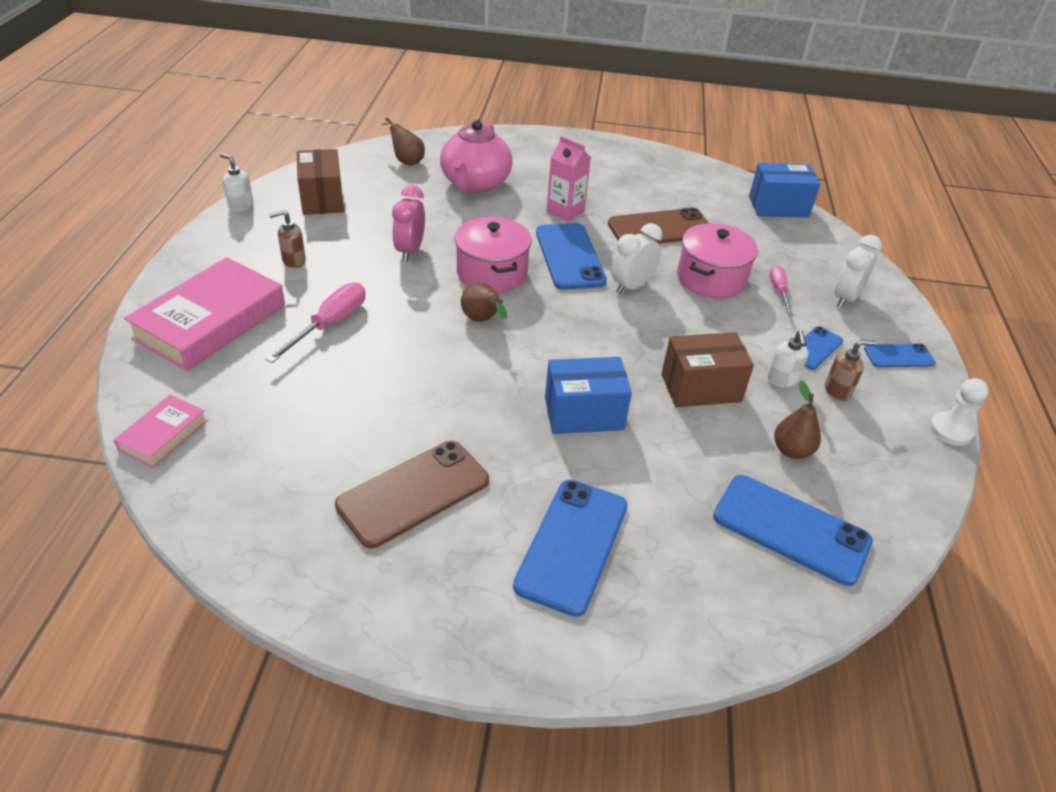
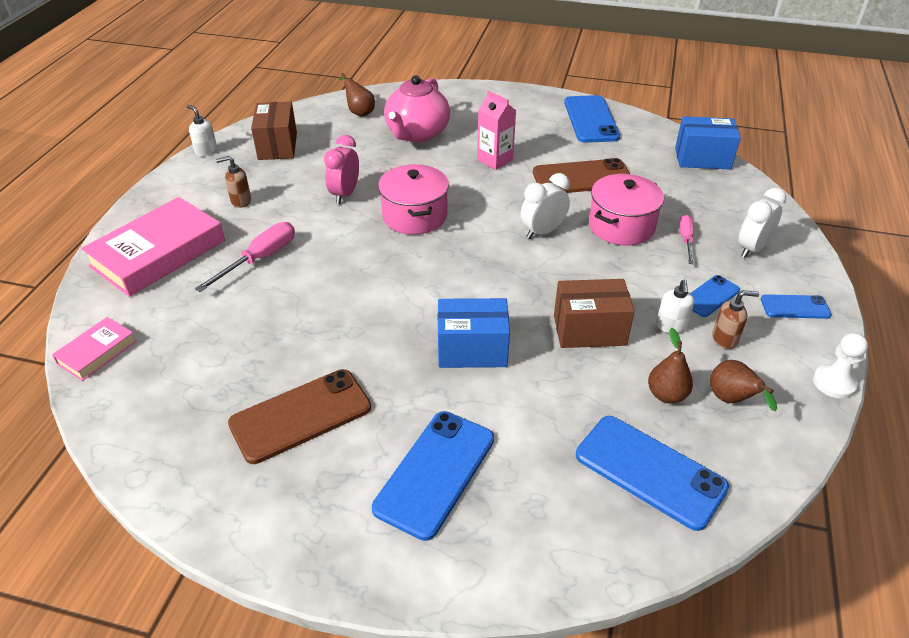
camera: 10 degrees right, 0 degrees up
(482, 320) = (397, 259): brown pear -> brown pear (731, 400)
(570, 257) = (490, 202): blue phone -> blue phone (591, 119)

